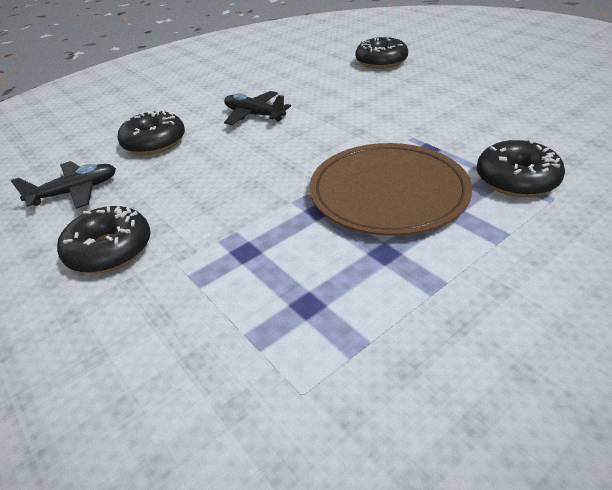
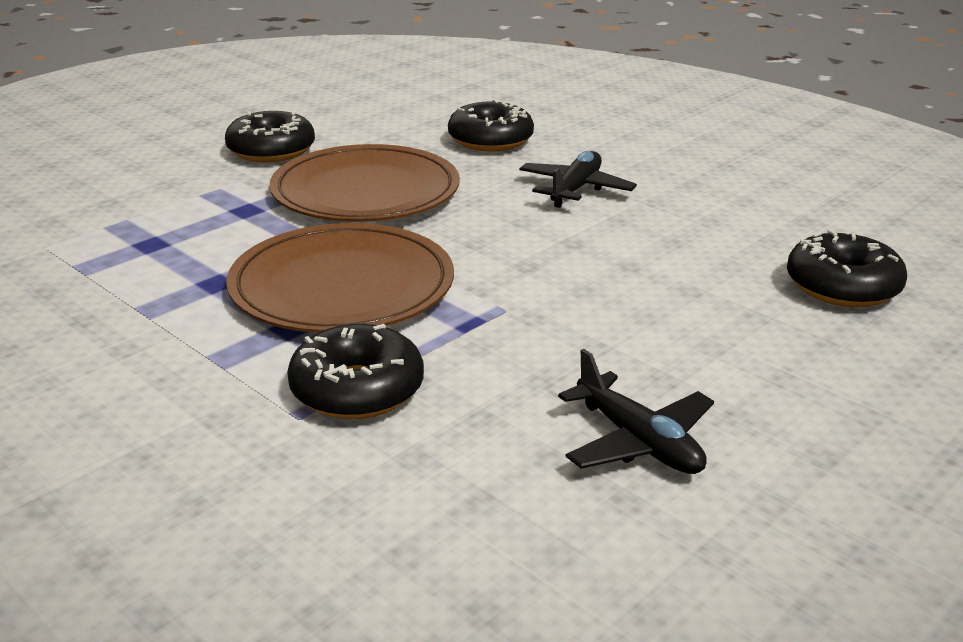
camera: 80 degrees right, 10 degrees down
(75, 192) = (380, 120): black plane -> black plane (638, 441)
(229, 191) = (365, 192): none -> brown plate

